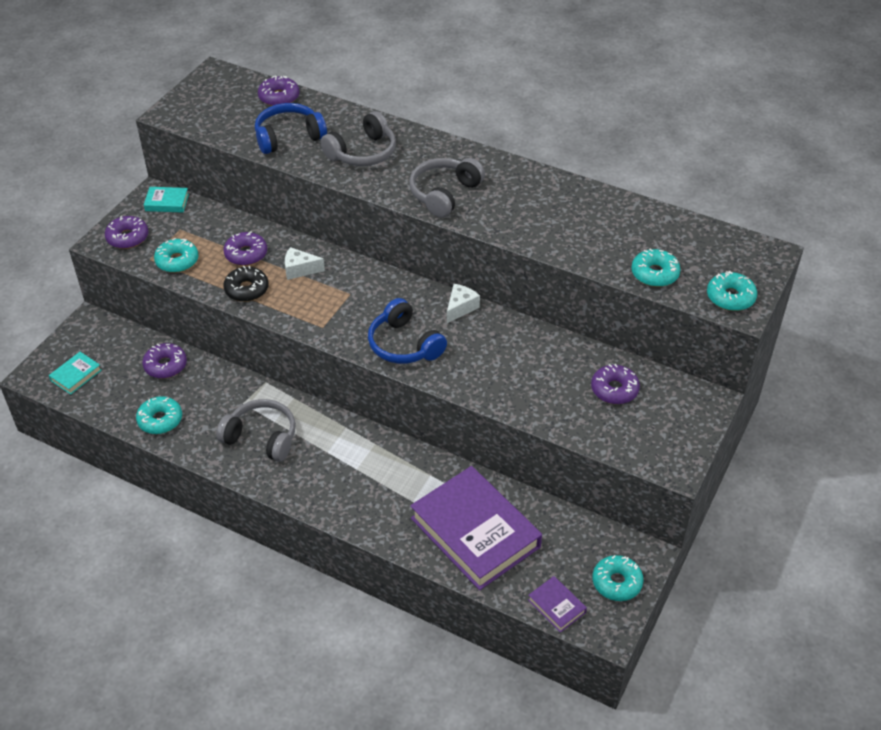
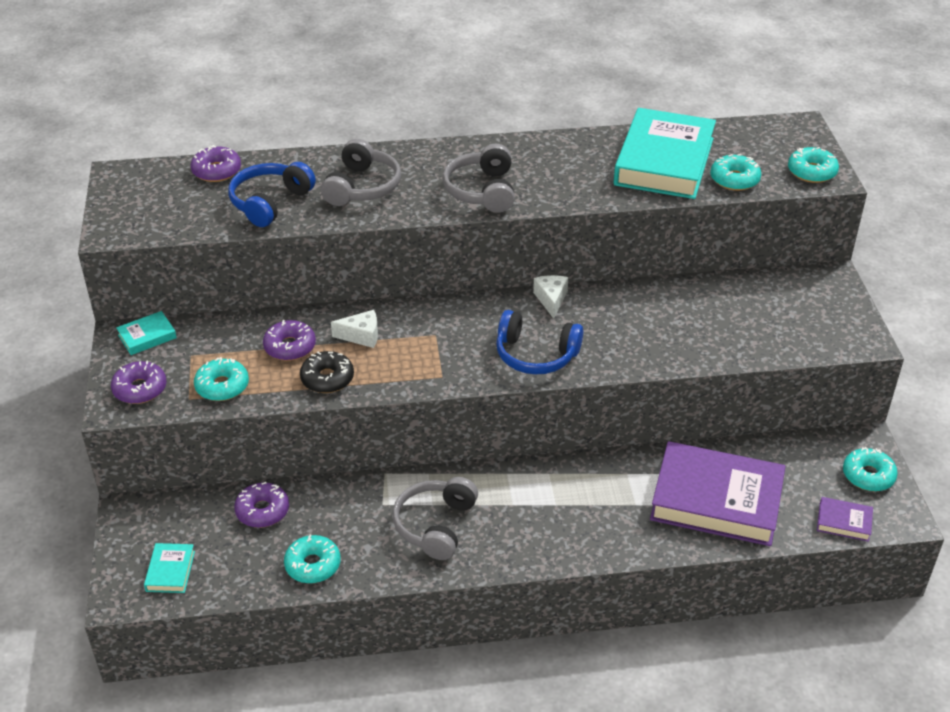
camera: 35 degrees left, 5 degrees down
(261, 437) = (435, 525): grey headphones -> grey headphones turned 60 degrees counterclockwise
(300, 269) = (361, 336): white cheese -> white cheese turned 150 degrees counterclockwise
(613, 232) = (664, 161): none -> turquoise book
(614, 389) = (752, 305): purple donut -> none

